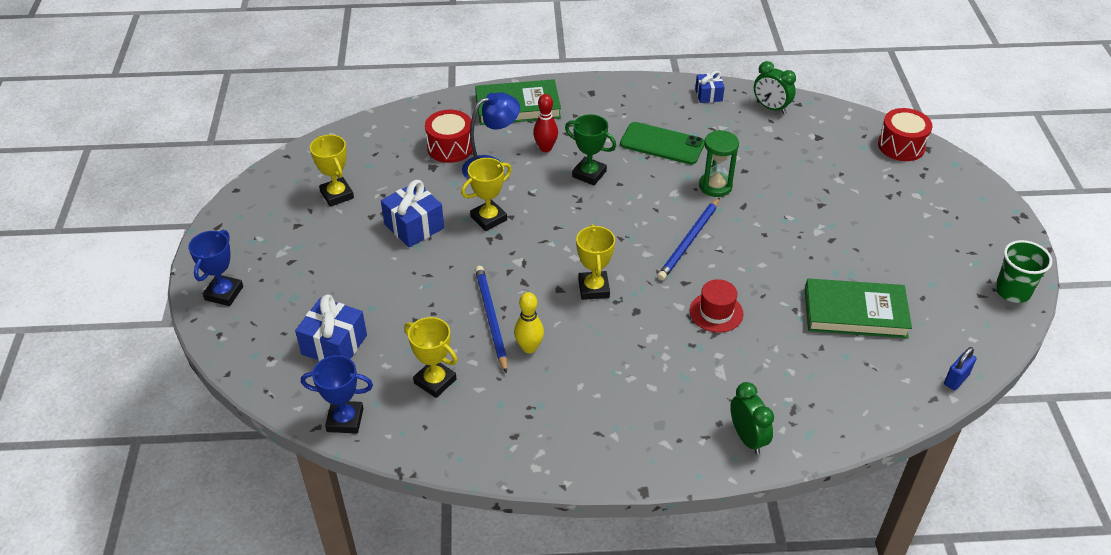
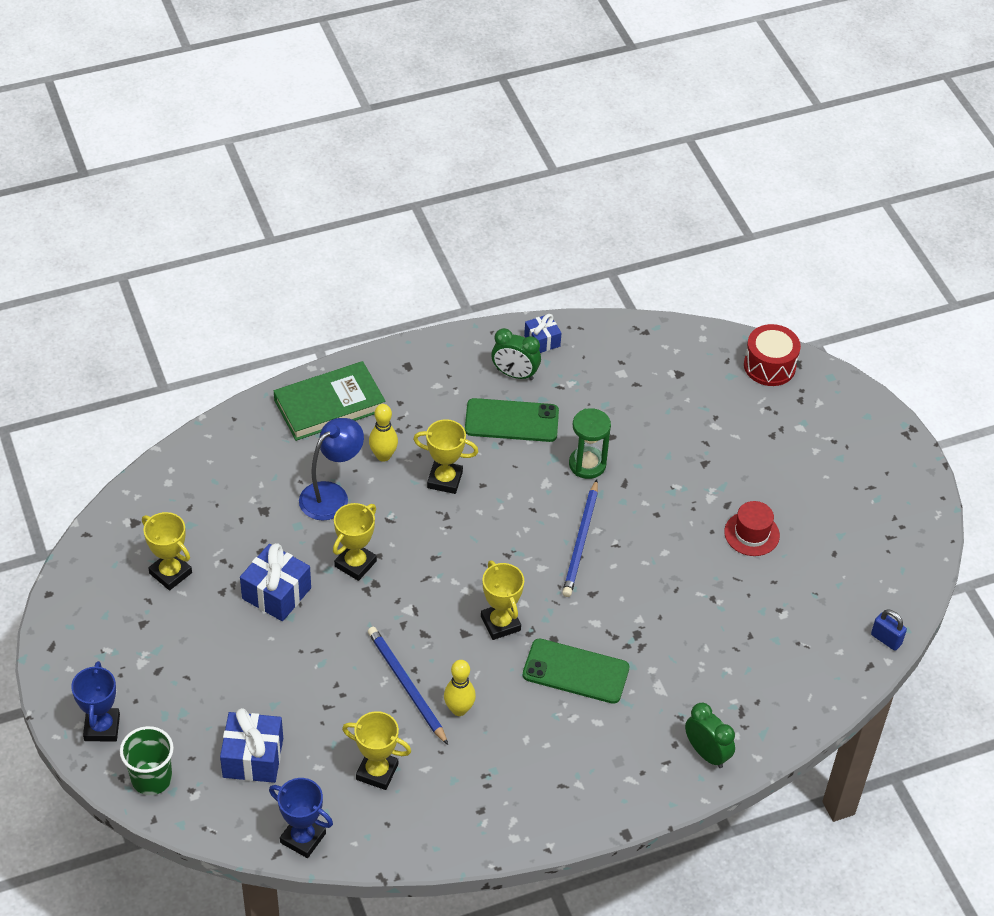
camera: 20 degrees left, 5 degrees up
(345, 420) = (303, 838): blue trophy -> blue trophy turned 45 degrees clockwise
(450, 147) = (274, 479): red drum -> none
(545, 148) = (383, 456): red bowling pin -> yellow bowling pin
(589, 174) = (445, 480): green trophy -> yellow trophy
(647, 341) = (576, 671): none -> green phone
(716, 312) = (635, 621): red hat -> red hat (751, 534)
(771, 108) = (616, 344): green clock -> green clock (515, 374)
(855, 312) = (773, 587): green book -> none
(956, 379) = (886, 639): blue padlock -> blue padlock turned 75 degrees counterclockwise
(1012, 291) = (919, 524): green cup -> green cup (151, 778)

